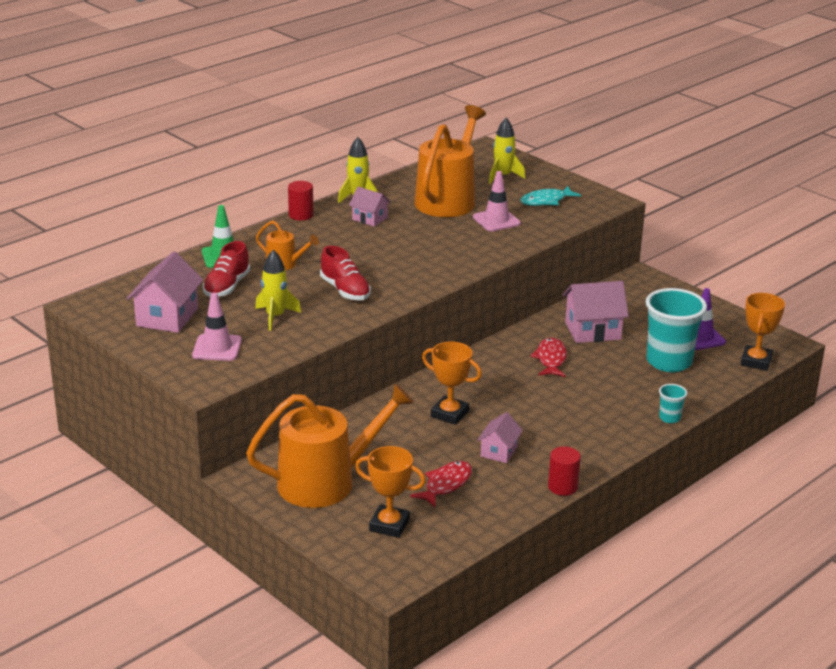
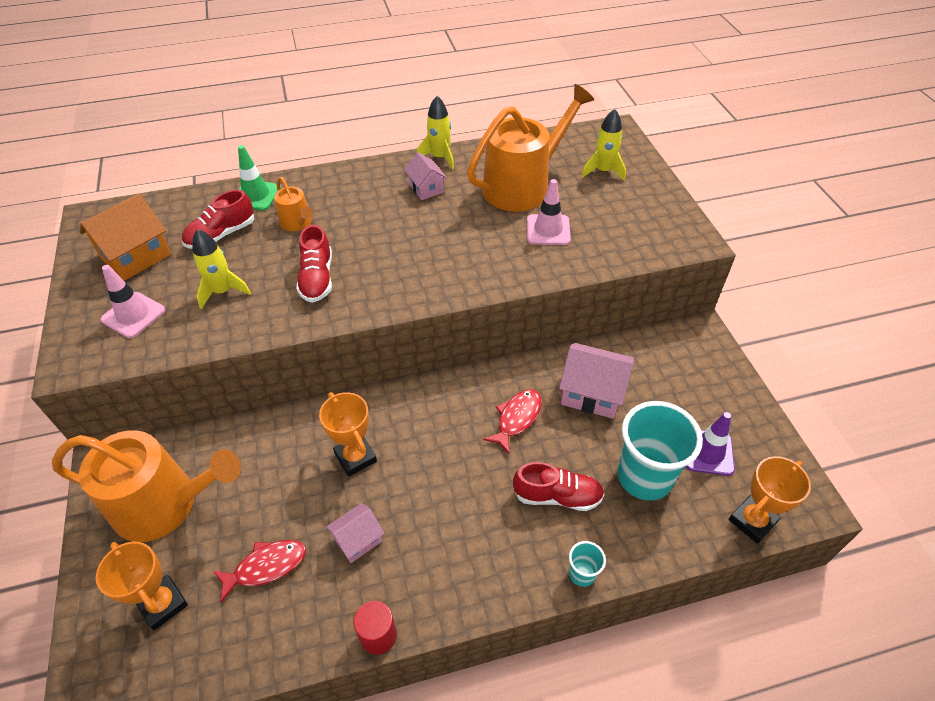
camera: 30 degrees right, 20 degrees up
(167, 317) = (136, 256): pink house -> orange house
(301, 215) = (369, 165): red cylinder -> none
(546, 201) = (622, 219): turquoise fish -> none
(618, 388) = (557, 496): none -> red shoe

